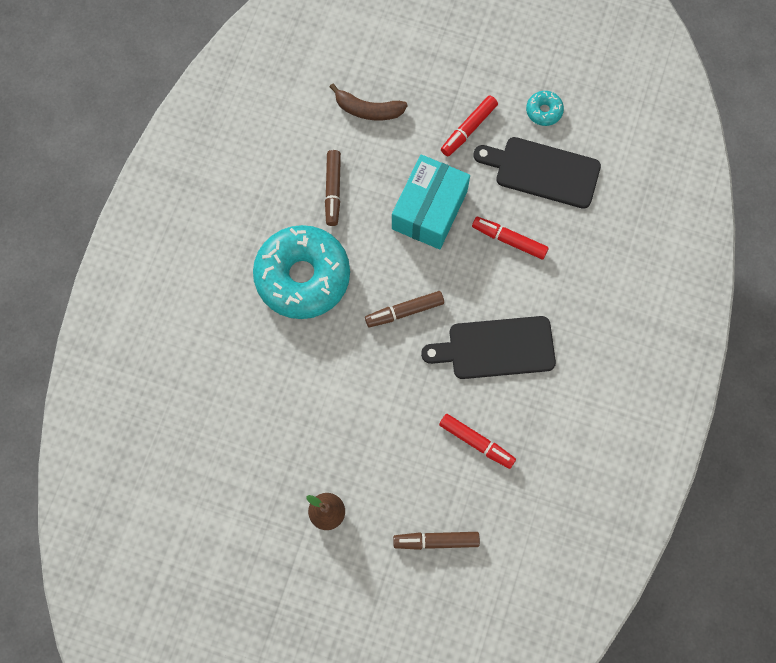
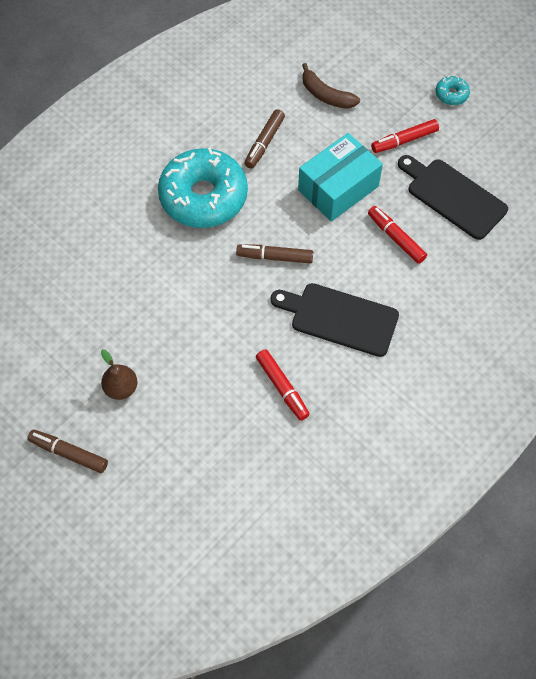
camera: 25 degrees right, 10 degrees down
(436, 541) = (202, 453): brown marker -> brown marker (69, 453)
(544, 111) = (477, 151): turquoise donut -> turquoise donut (451, 94)

